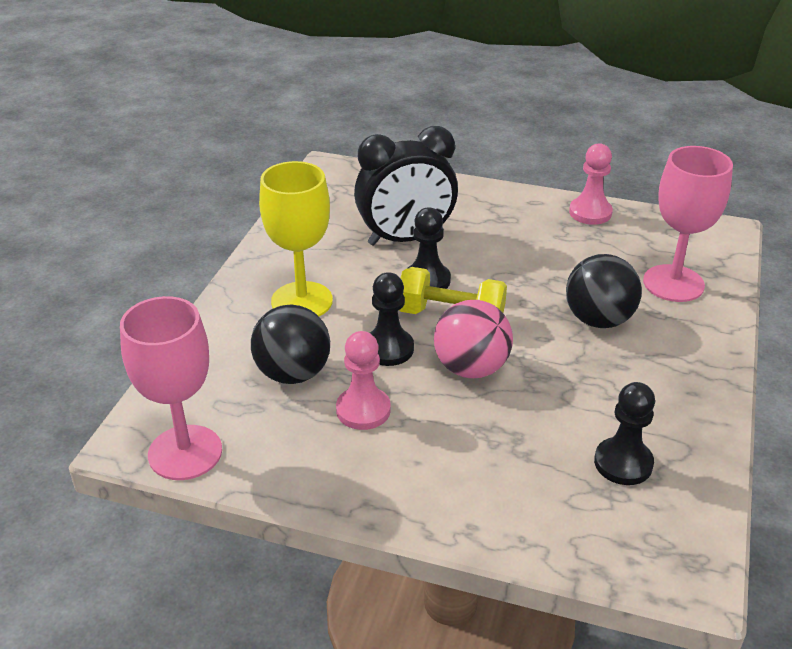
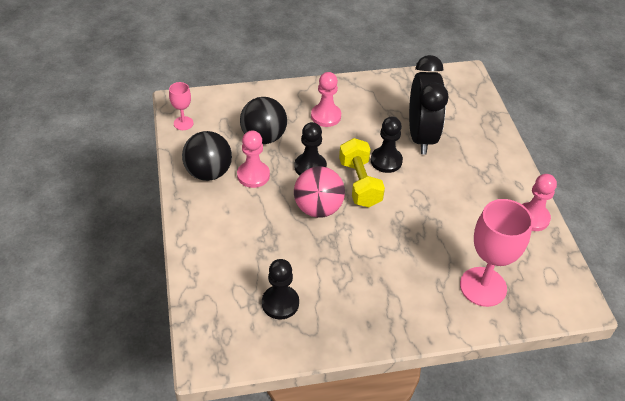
camera: 60 degrees right, 10 degrees up
(185, 452) = (183, 123): pink goblet -> pink goblet, size x0.50
(302, 301) = (326, 116): yellow goblet -> pink pawn
(406, 238) = (421, 136): black clock -> black clock turned 135 degrees counterclockwise
(598, 320) = (409, 256): black ball -> black ball (208, 172)

